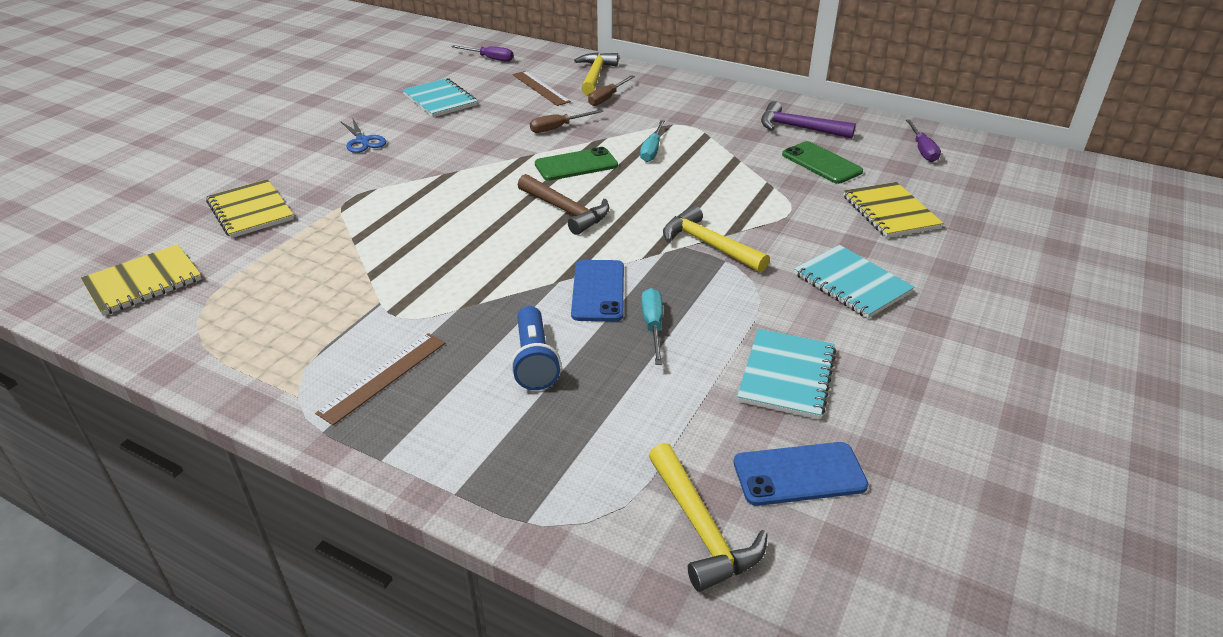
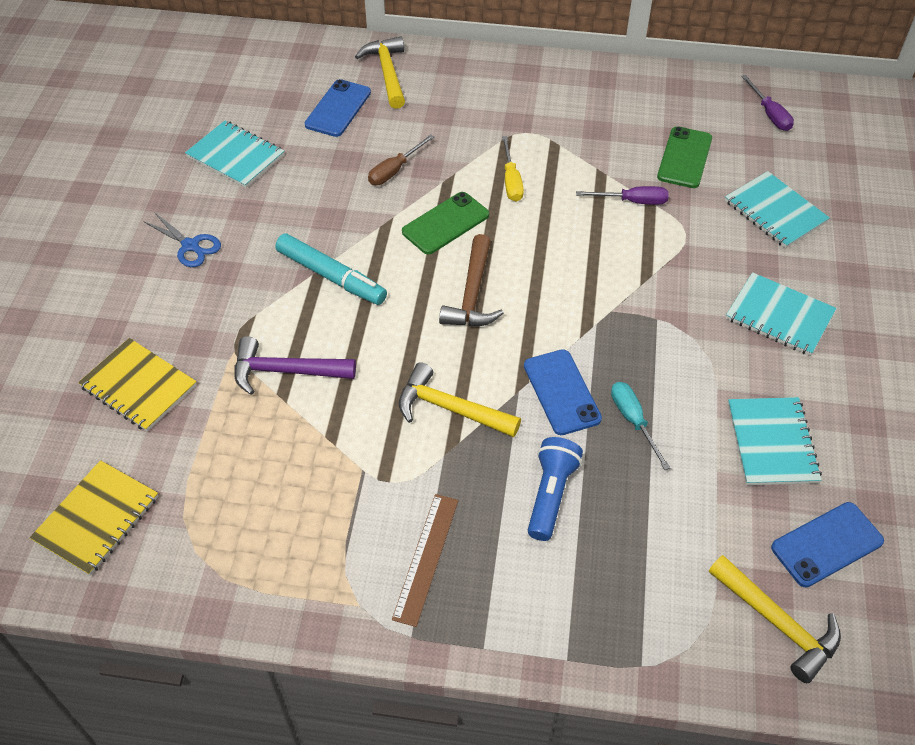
camera: 20 degrees left, 15 degrees up
(456, 178) = (331, 276): none -> turquoise marker
(490, 59) = (249, 70): purple screwdriver -> purple screwdriver (632, 201)
(534, 360) = (551, 495): blue flashlight -> blue flashlight turned 135 degrees counterclockwise
(540, 88) = (338, 108): brown ruler -> blue phone
(565, 211) = (472, 294): brown hammer -> brown hammer turned 75 degrees clockwise
(607, 98) = (421, 109): brown screwdriver -> none
(652, 150) = (511, 181): turquoise screwdriver -> yellow screwdriver
(709, 245) = (632, 302): yellow hammer -> yellow hammer (450, 408)
(799, 128) = (640, 109): purple hammer -> purple hammer (286, 371)
(821, 163) = (685, 158): green phone -> green phone turned 75 degrees clockwise
(890, 212) = (775, 212): yellow notebook -> turquoise notebook

